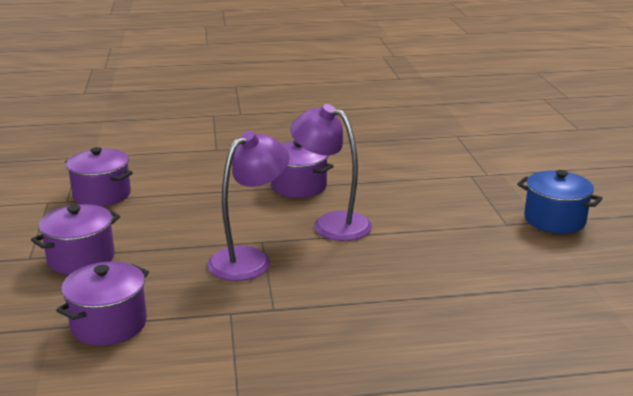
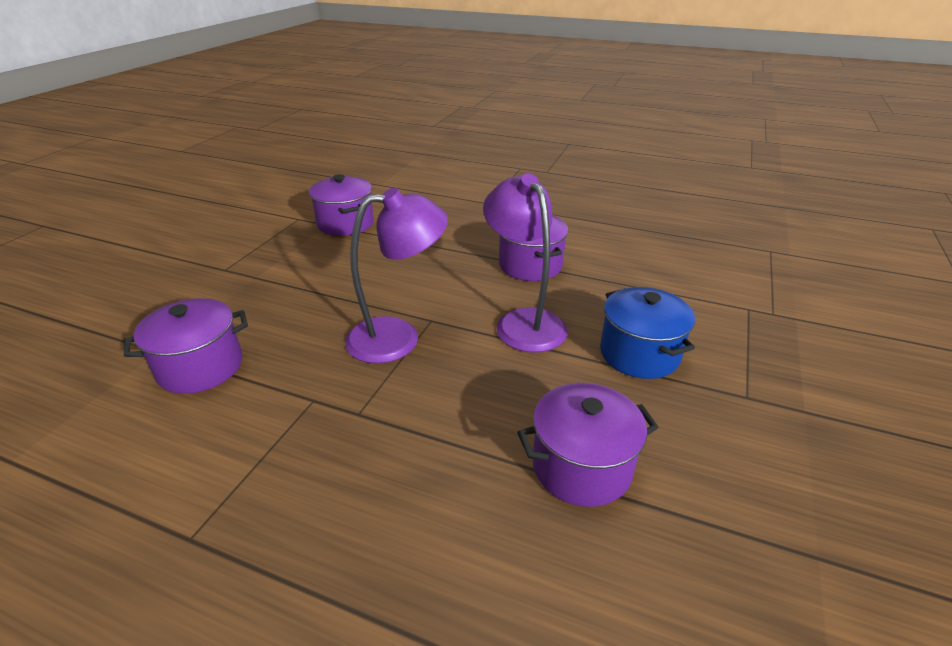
camera: 30 degrees right, 10 degrees up
(81, 259) = (260, 284): purple pot -> purple pot (581, 466)
(554, 220) = (828, 415): blue pot -> blue pot (639, 354)

